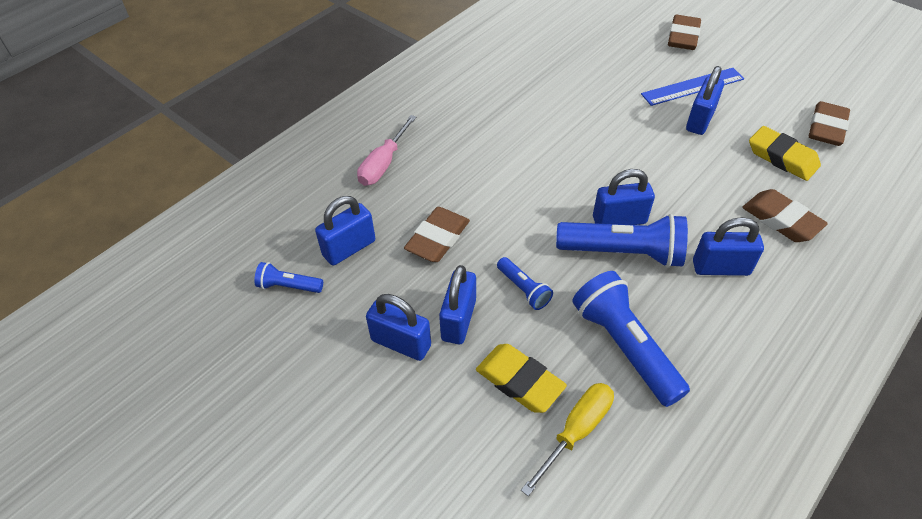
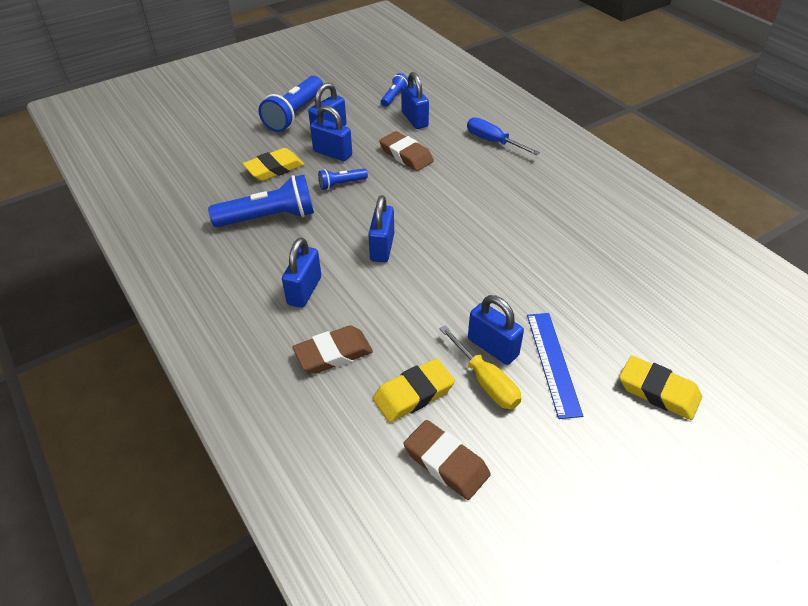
camera: 105 degrees right, 5 degrees down
(383, 164) = (492, 141): pink screwdriver -> blue screwdriver
(577, 431) = (228, 183): yellow screwdriver -> yellow screwdriver (486, 382)
(623, 252) = (348, 240): blue flashlight -> blue flashlight (295, 114)
(683, 37) = (658, 391): brown eraser -> yellow eraser

